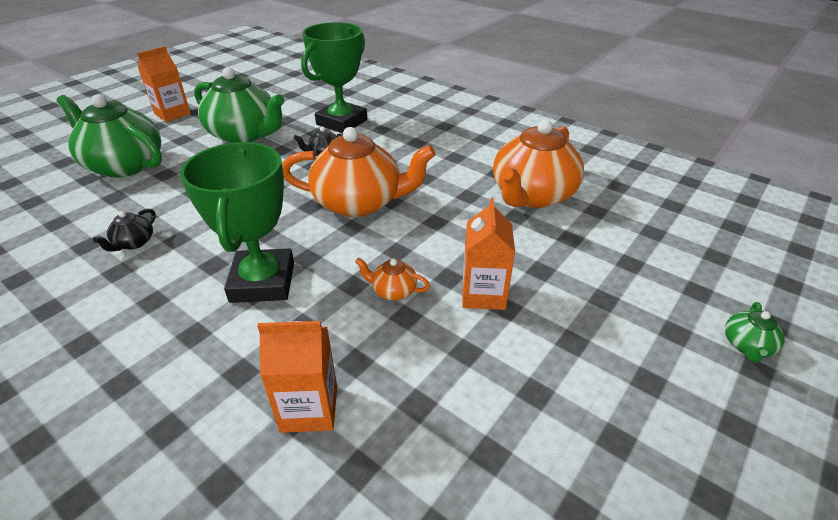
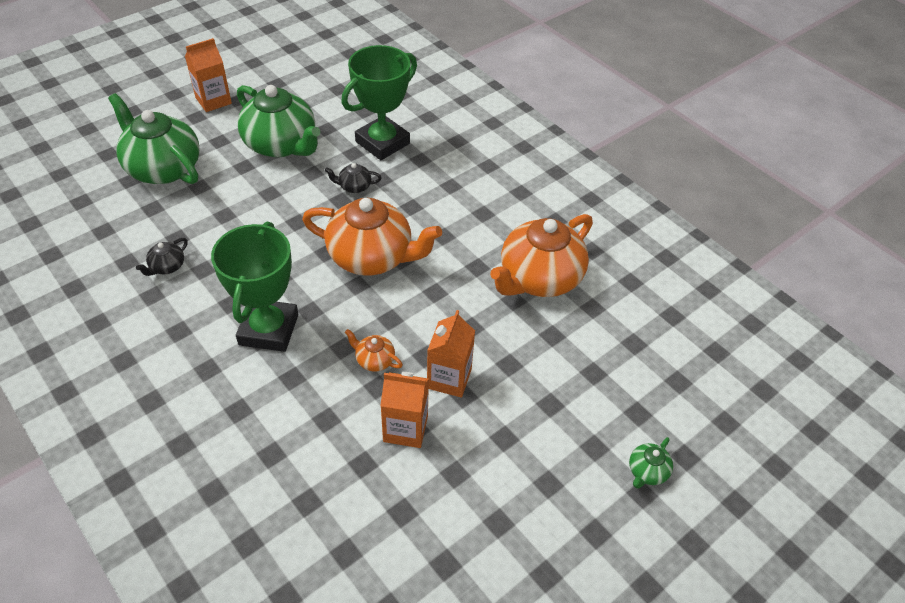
camera: 10 degrees right, 10 degrees up
(309, 408) = (283, 450): orange carton -> orange carton (405, 428)

